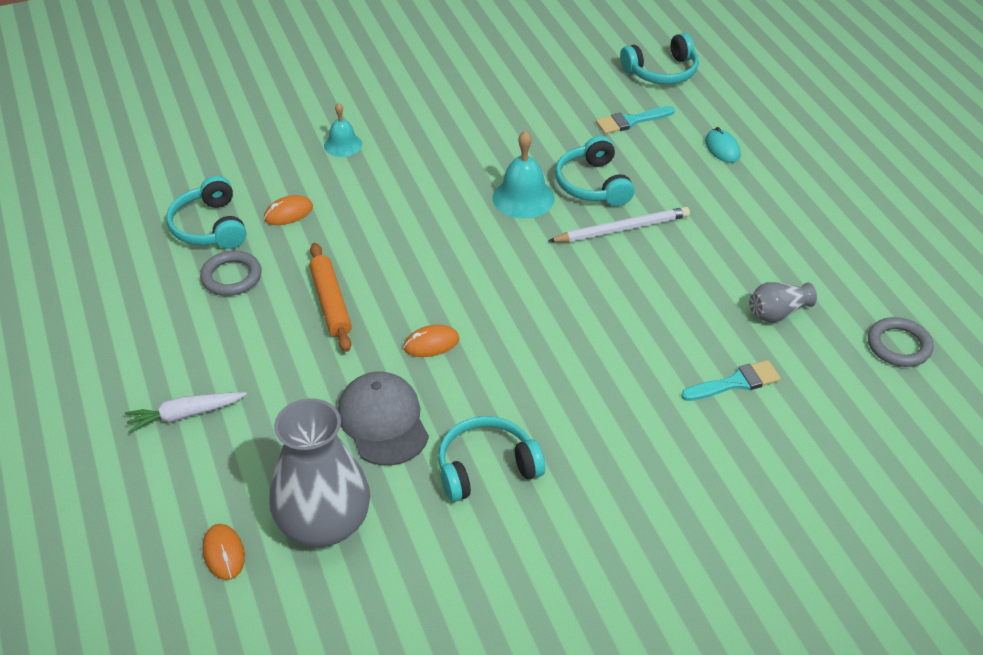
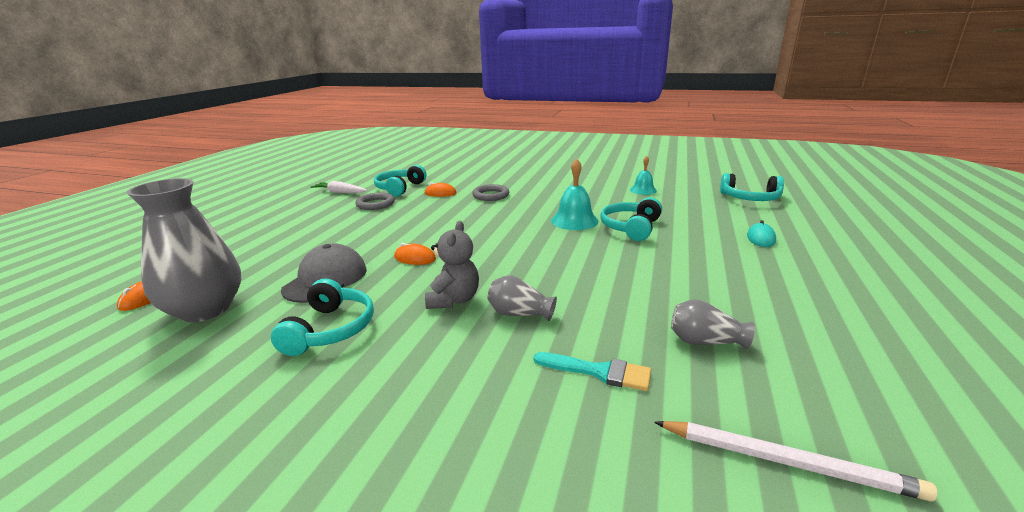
camera: 40 degrees right, 20 degrees down
(185, 415) = (258, 239): white carrot -> white carrot (340, 192)
(330, 303) = (398, 226): orange rolling pin -> none
(343, 145) = (507, 181): turquoise bell -> turquoise bell (643, 190)
(486, 468) = (330, 329): turquoise headphones -> turquoise headphones turned 75 degrees clockwise
(546, 375) = (454, 300): none -> grey teddy bear
(620, 360) = (519, 314): none -> grey vase
(621, 229) = (622, 251): white pencil -> white pencil (786, 462)
(630, 121) = (698, 211): turquoise brush -> none
(899, 345) = (842, 430): grey ring -> grey ring (491, 195)

